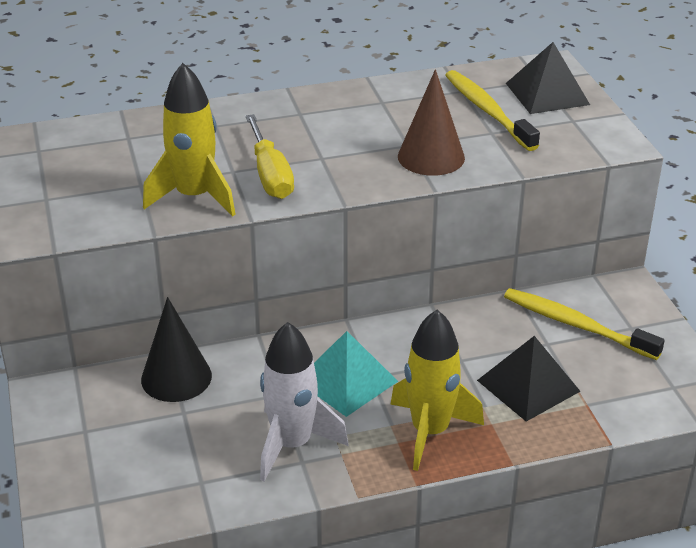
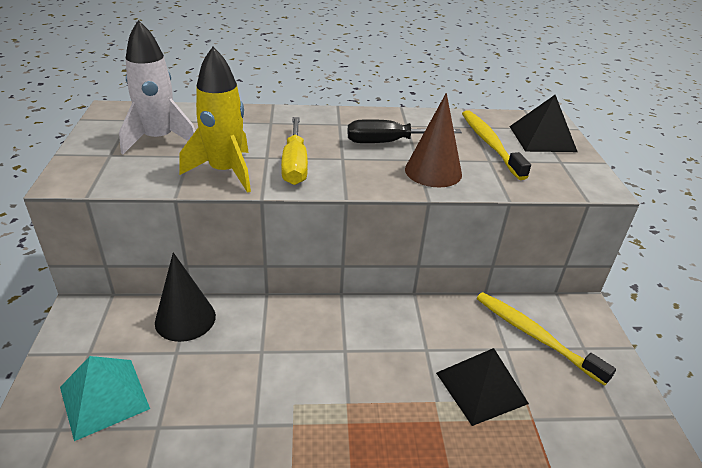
camera: 10 degrees right, 0 degrees up
(292, 444) = (253, 404): white rocket -> white rocket (159, 139)
(346, 381) = (322, 350): turquoise pyramid -> turquoise pyramid (104, 397)
(369, 128) = (389, 142): none -> black screwdriver
(430, 431) = (380, 417): yellow rocket -> none

